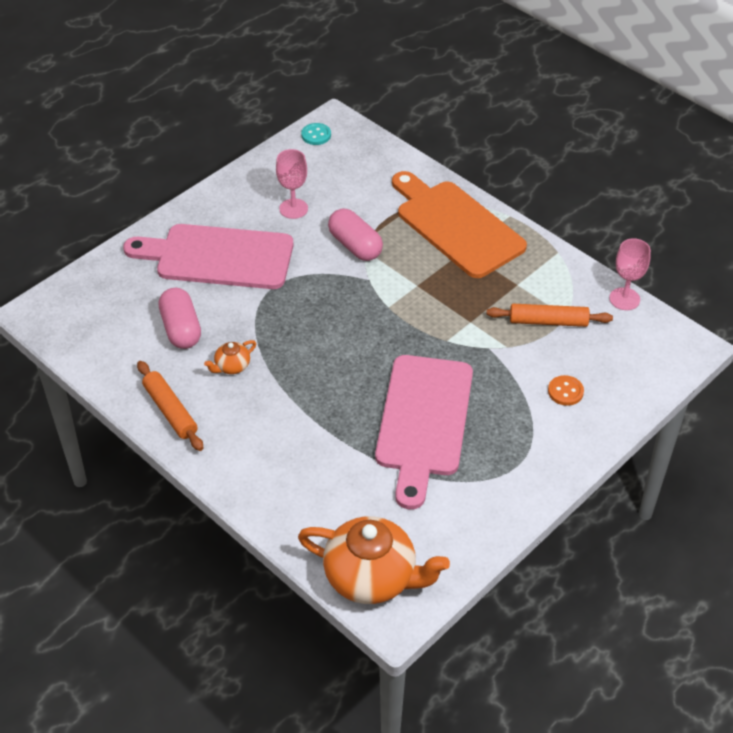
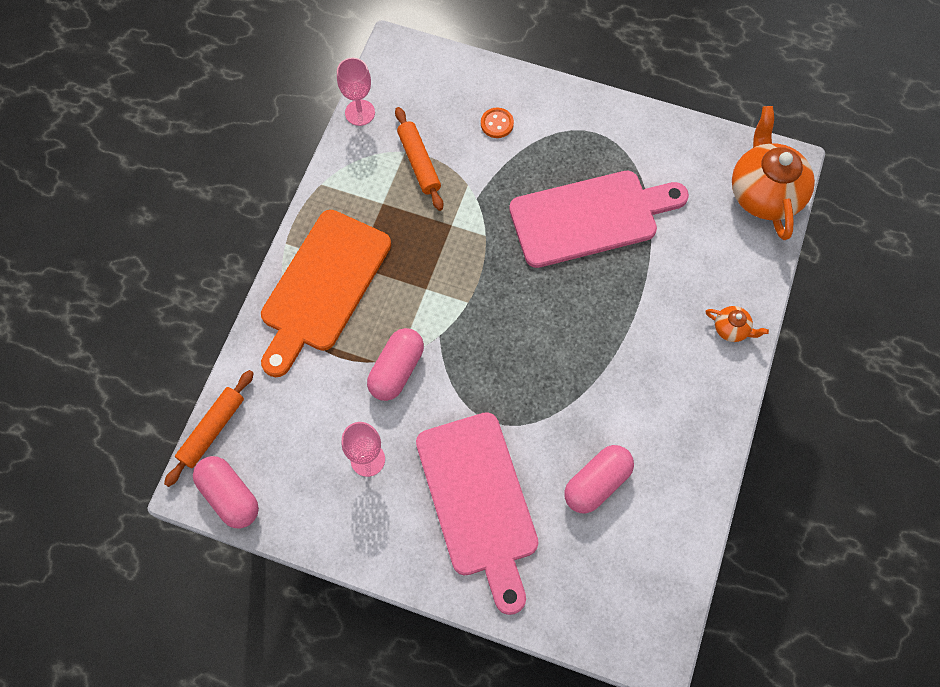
camera: 115 degrees left, 20 degrees up
(170, 411) = (699, 435): orange rolling pin -> orange rolling pin (212, 430)
(232, 366) = (617, 408): orange teapot -> orange teapot (731, 329)
(316, 135) = (229, 496): turquoise button -> pink capsule

